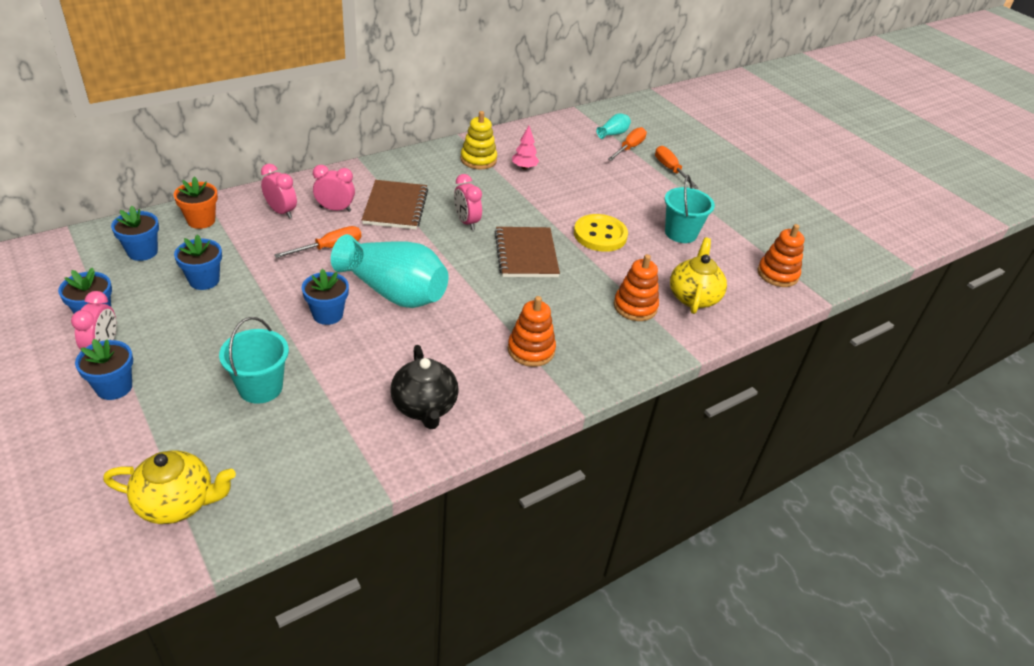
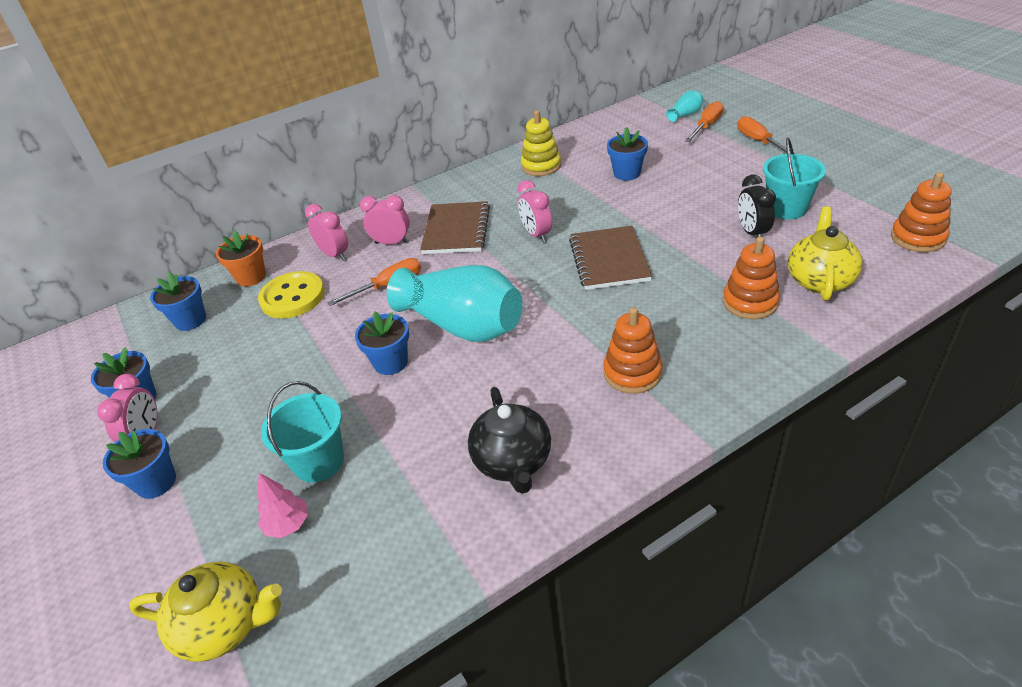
camera: 10 degrees right, 0 degrees up
(204, 280) = (254, 342): blue flower pot -> blue flower pot (627, 173)
(524, 167) = (592, 166): pink tree -> pink tree (288, 525)
(600, 235) = (691, 225): yellow button -> yellow button (292, 297)
(648, 249) = (752, 233): none -> black clock

